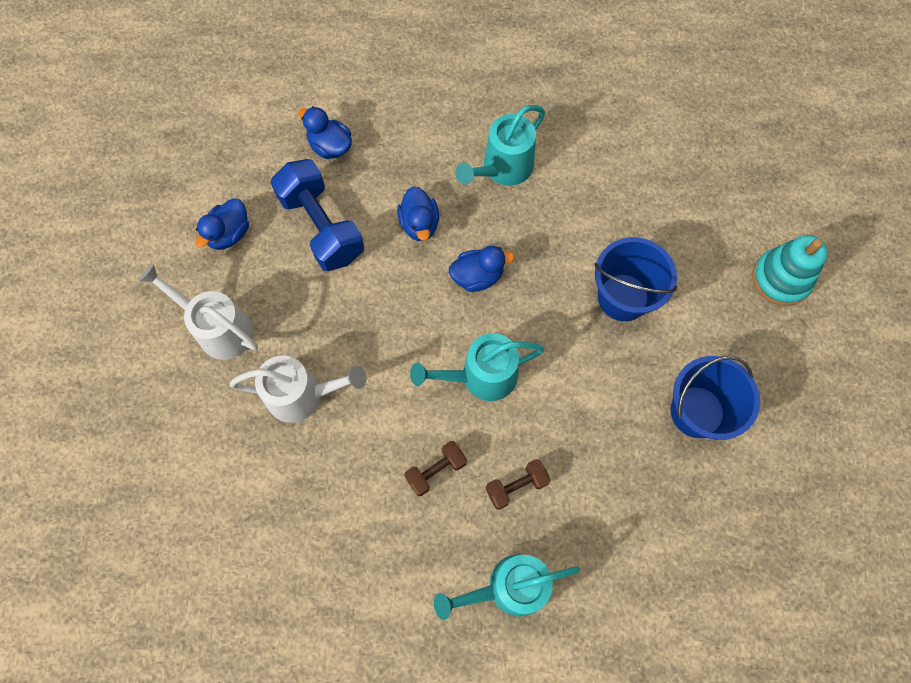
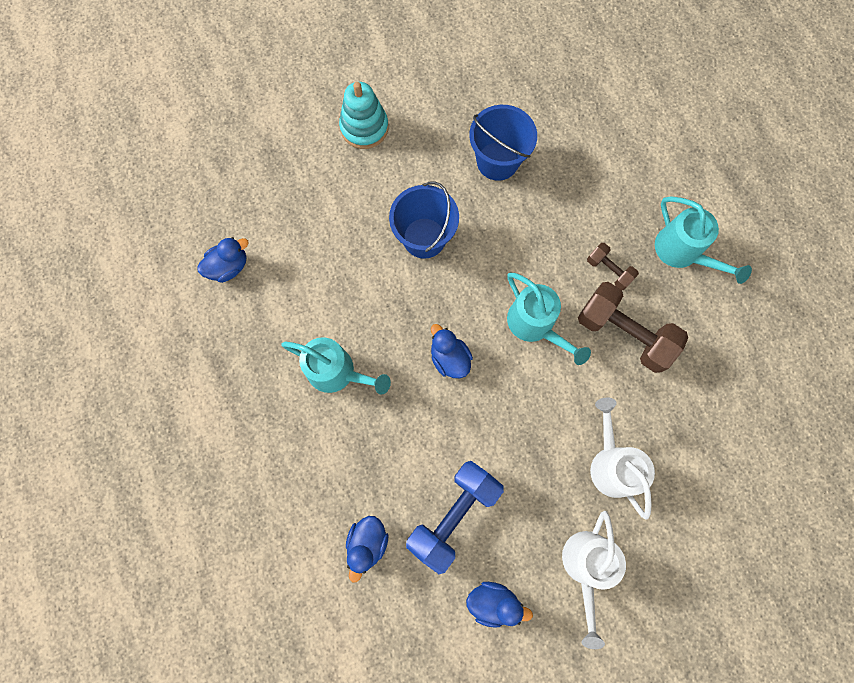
camera: 110 degrees left, 5 degrees up
(419, 224) = (418, 426): blue duck -> blue duck (229, 267)
(436, 470) = (624, 333): brown dumbbell -> brown dumbbell, size x1.96

